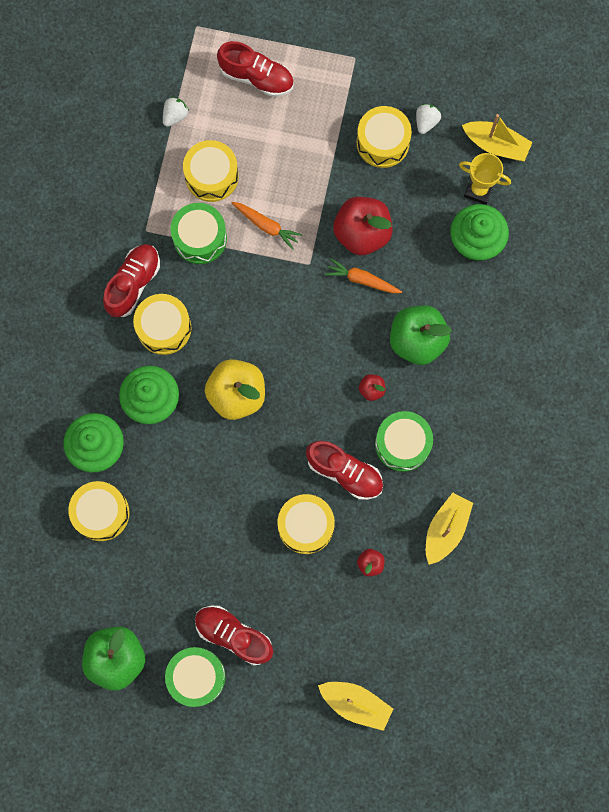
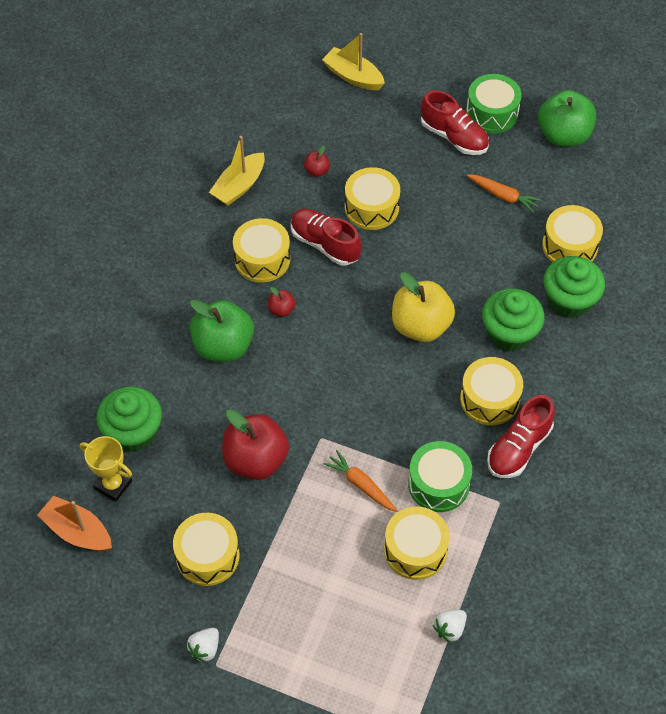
camera: 170 degrees left, 20 degrees down
(257, 77) = (342, 660): red shoe -> none
(362, 280) = (267, 413): orange carrot -> orange carrot (503, 196)
(402, 444) = (262, 259): green drum -> yellow drum
(426, 122) = (150, 571): white strawberry -> white strawberry (205, 649)
(496, 145) = (78, 531): yellow boat -> orange boat

